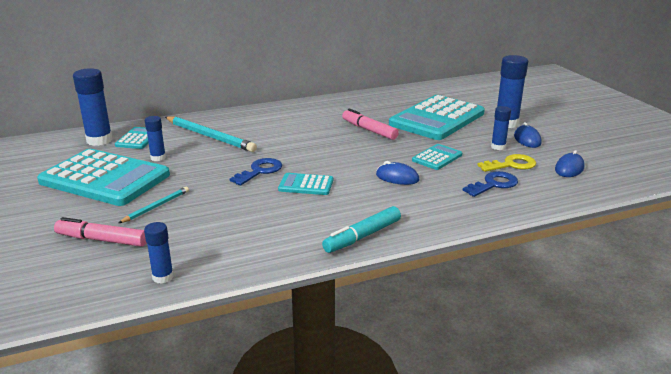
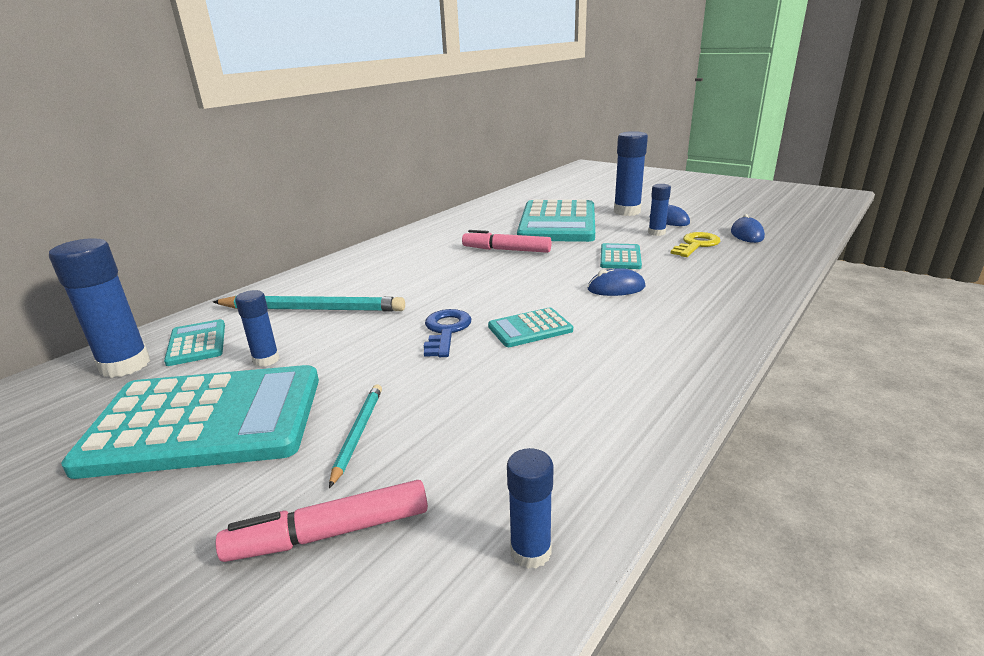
camera: 30 degrees left, 0 degrees up
(362, 236) = (693, 366): turquoise marker -> none
(493, 184) = (714, 266): blue key -> none

